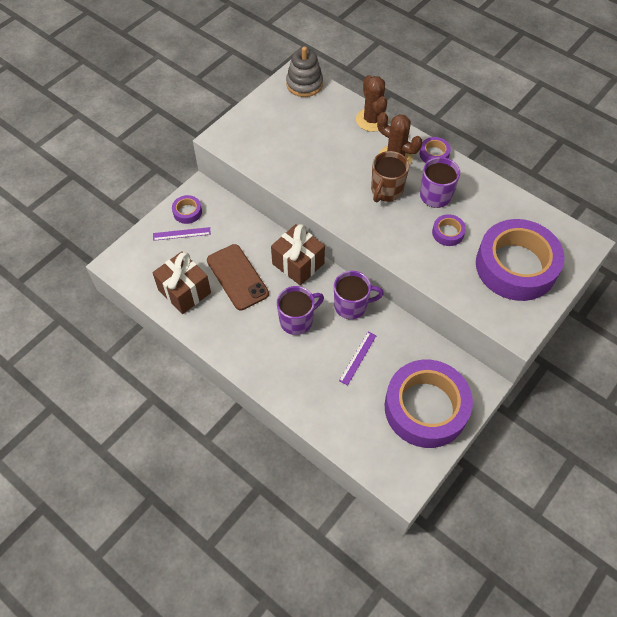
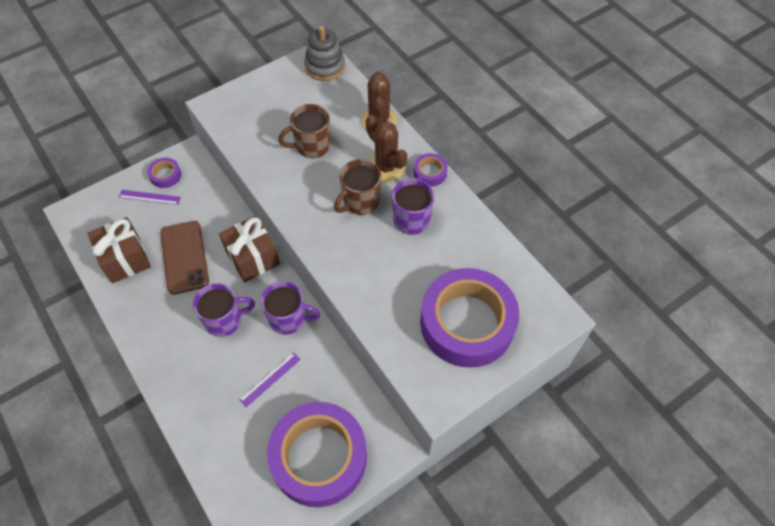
camera: 15 degrees right, 0 degrees up
(323, 153) = (311, 146): none -> brown mug
(448, 233) = (407, 265): purple tape -> none

